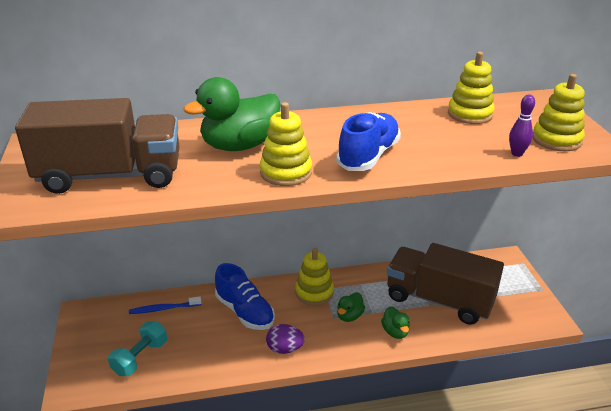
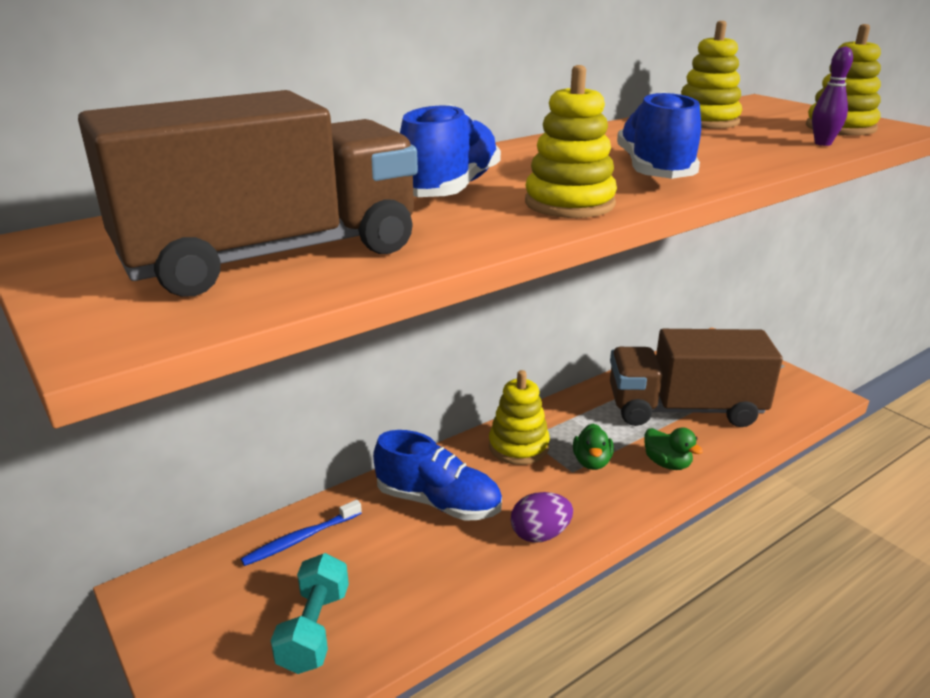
camera: 25 degrees left, 5 degrees down
(240, 146) = (450, 188): green duck -> blue shoe

